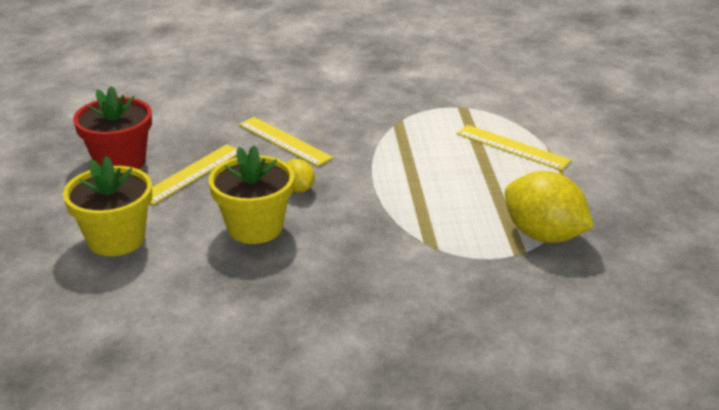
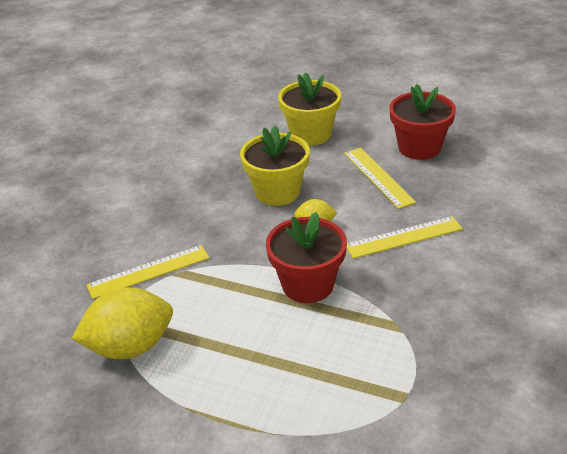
camera: 120 degrees right, 5 degrees up
(386, 171) = (308, 285): none -> red flower pot
(512, 147) = (287, 399): yellow ruler -> yellow ruler (148, 271)

